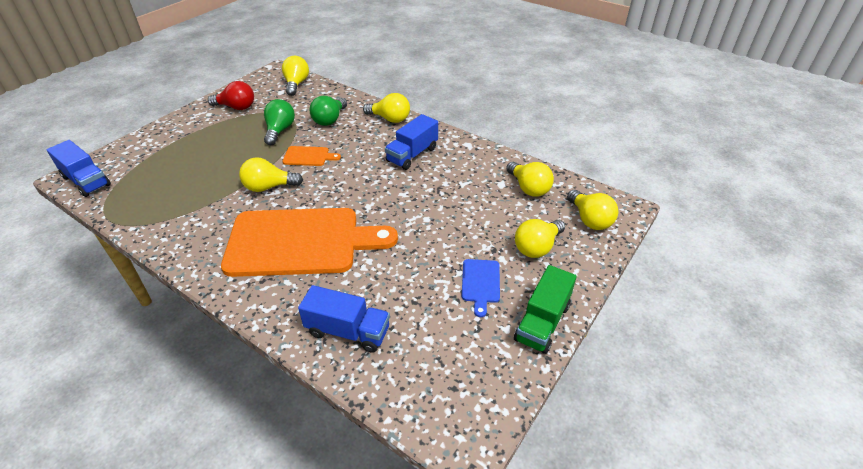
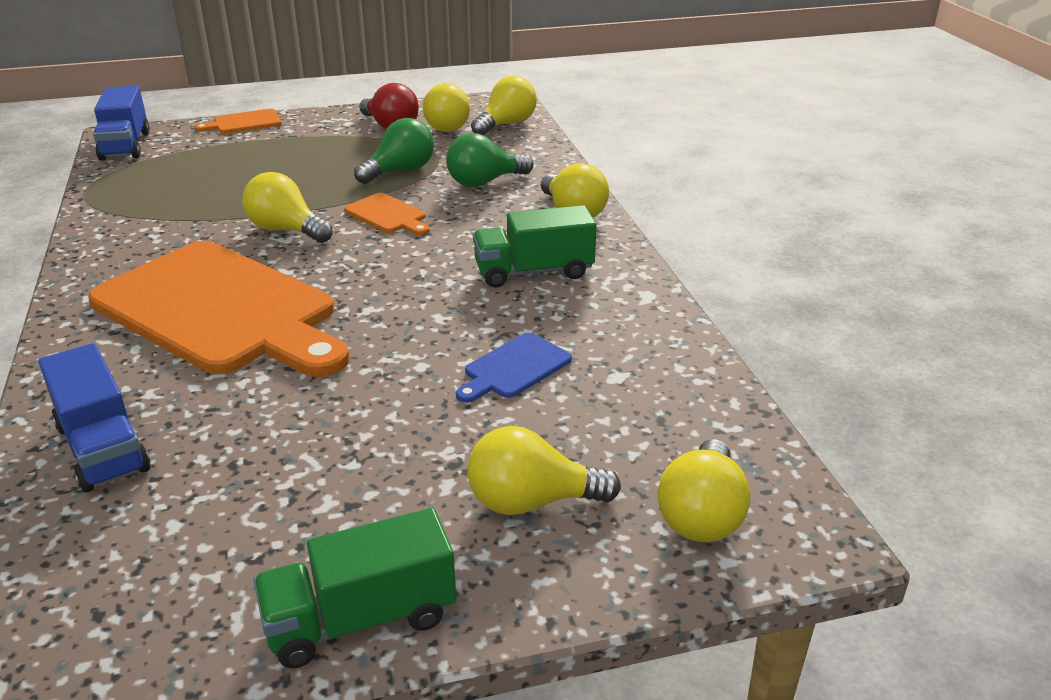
camera: 40 degrees right, 10 degrees down
(143, 137) = (244, 123): none -> orange cutting board
(412, 155) = (534, 272): blue truck -> green truck
(480, 283) = (359, 498): blue cutting board -> blue cutting board (514, 368)
(528, 188) = (657, 406): yellow light bulb -> yellow light bulb (450, 126)

